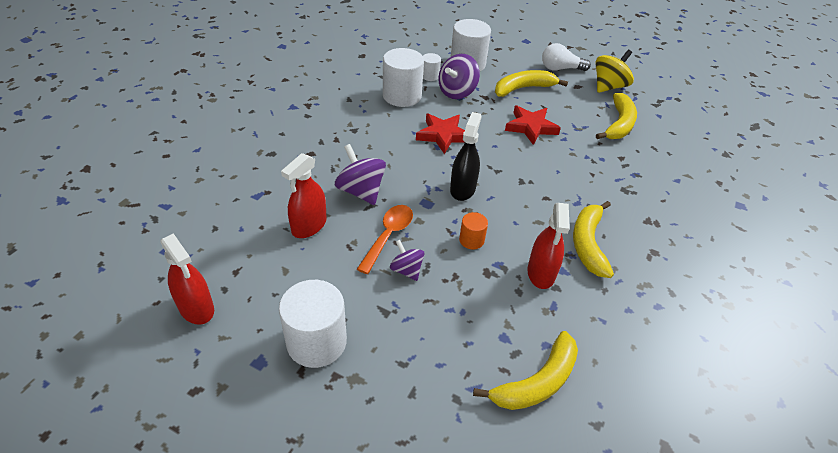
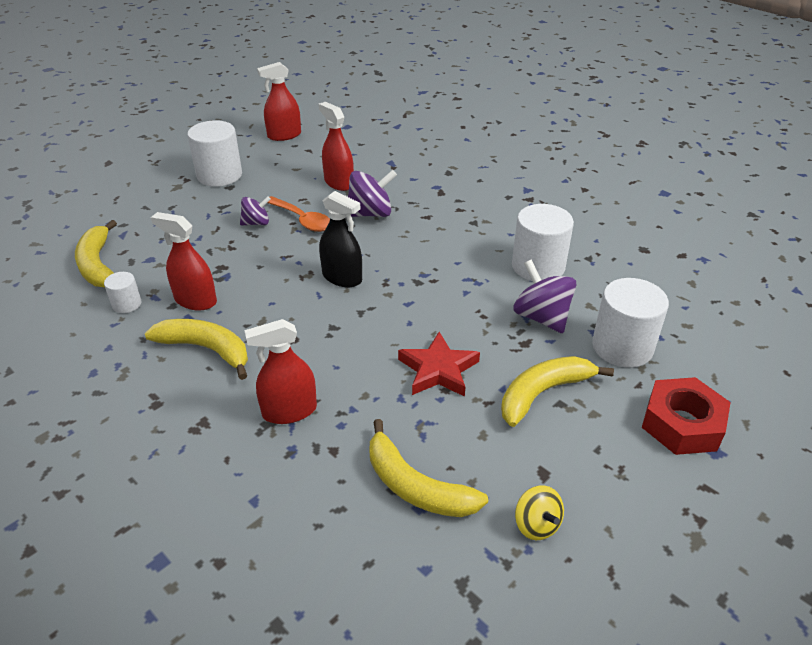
camera: 110 degrees right, 5 degrees down
(430, 76) = (587, 300): white cylinder -> white cylinder (127, 304)
(443, 135) = (444, 283): red star -> none
(471, 240) = (266, 266): orange cylinder -> none
(515, 48) = (682, 424): none -> red nut
(523, 88) = (543, 393): yellow banana -> yellow banana turned 120 degrees counterclockwise
(560, 69) = (606, 469): white light bulb -> none
(608, 86) = (536, 525): yellow spinning top -> yellow spinning top, size x0.61
(609, 183) = (289, 411): none -> red spray bottle

